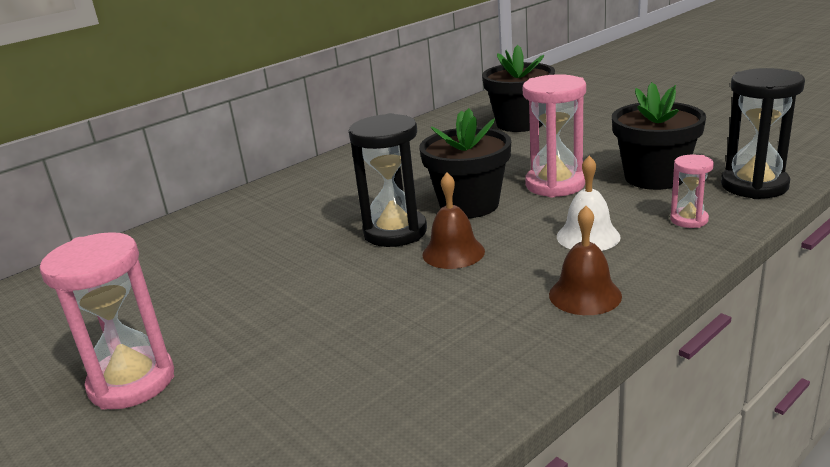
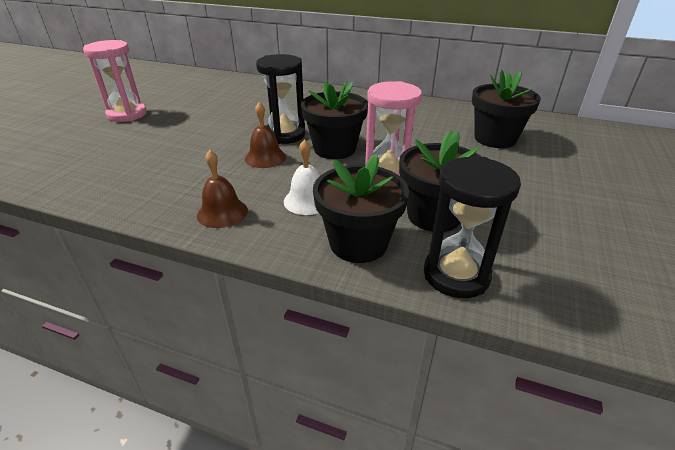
camera: 60 degrees right, 10 degrees up
(689, 220) = (358, 243): pink hourglass -> black flower pot

